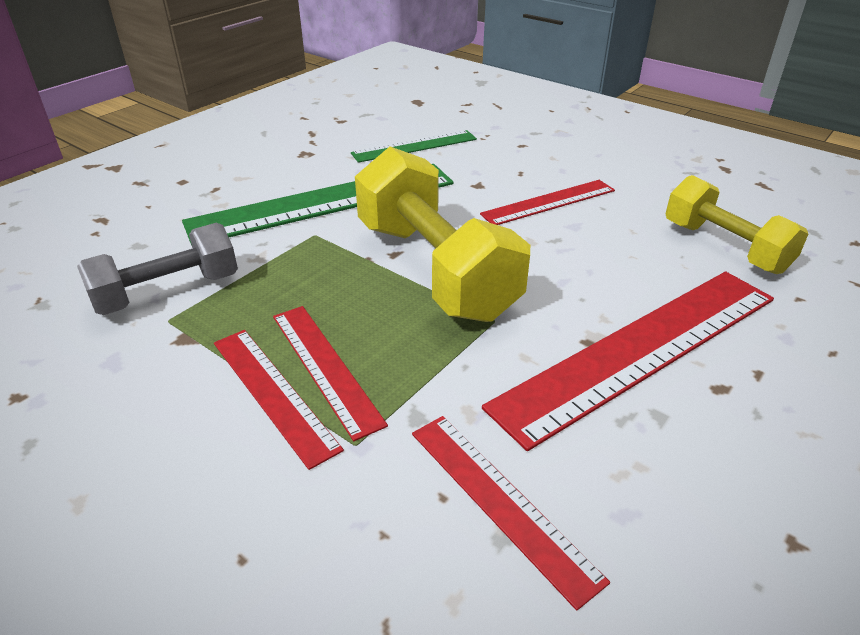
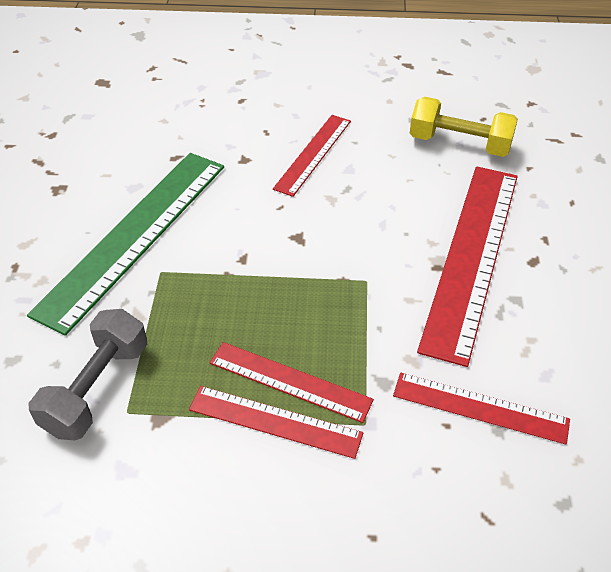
camera: 35 degrees left, 10 degrees up
(415, 146) = (152, 139): green ruler -> none
(435, 269) = (287, 258): yellow dumbbell -> none

